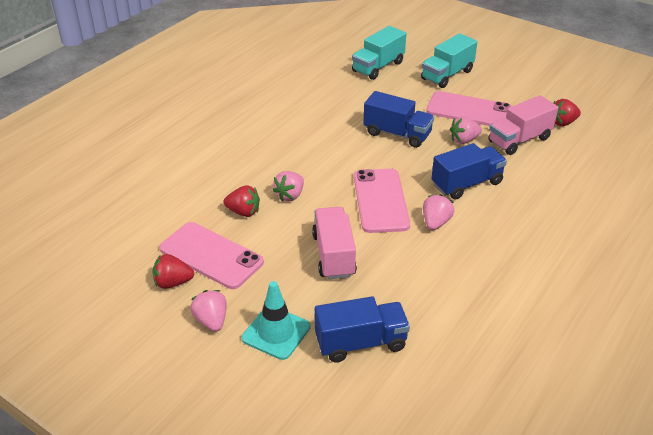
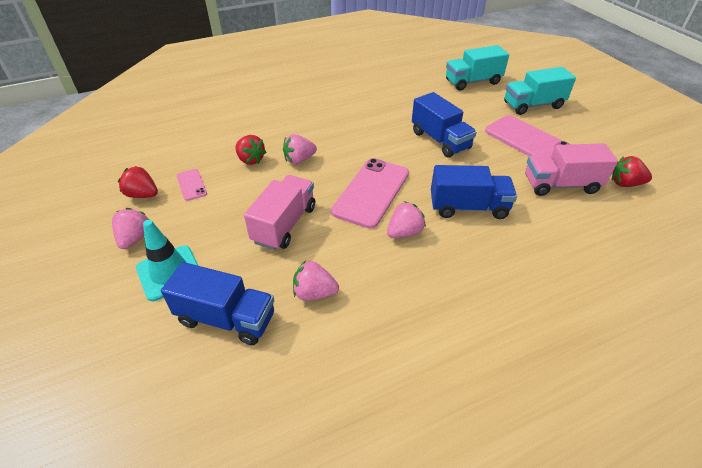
camera: 30 degrees right, 5 degrees up
(211, 255) = (191, 185): pink phone -> pink phone, size x0.47
(464, 140) = (500, 166): pink strawberry -> pink strawberry (314, 293)

